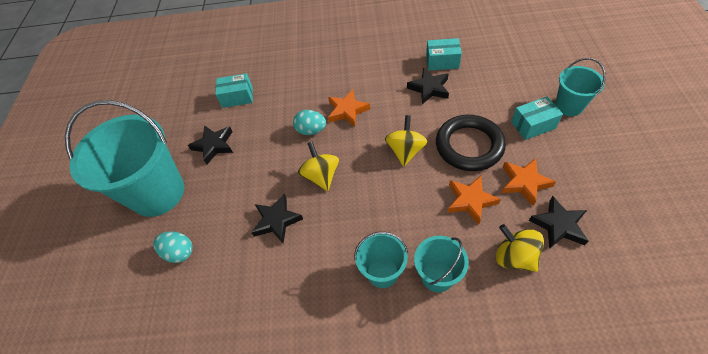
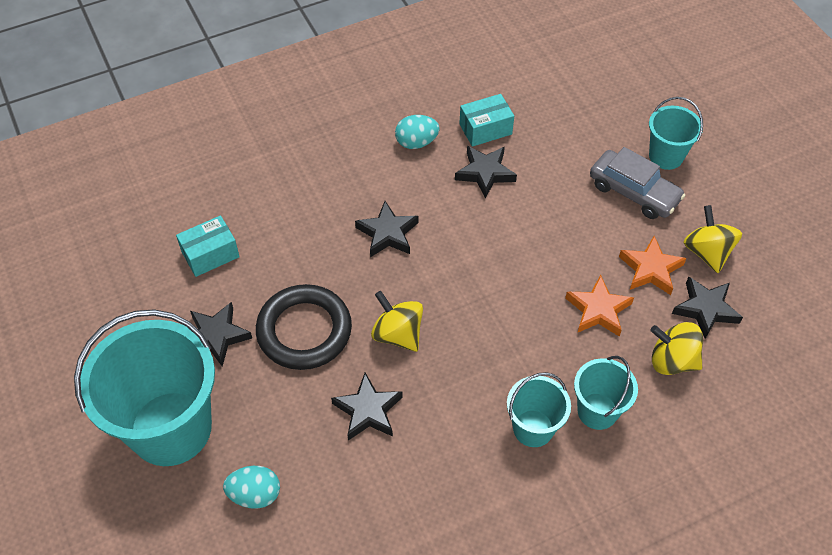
camera: 30 degrees left, 0 degrees up
(311, 130) = (351, 275): turquoise egg -> turquoise egg (416, 142)
(347, 111) = (388, 233): orange star -> black star
(405, 151) = (492, 269): yellow spinning top -> yellow spinning top (707, 252)
(469, 146) = (568, 240): black ring -> black ring (304, 331)
(533, 125) = (634, 192): turquoise box -> grey car

